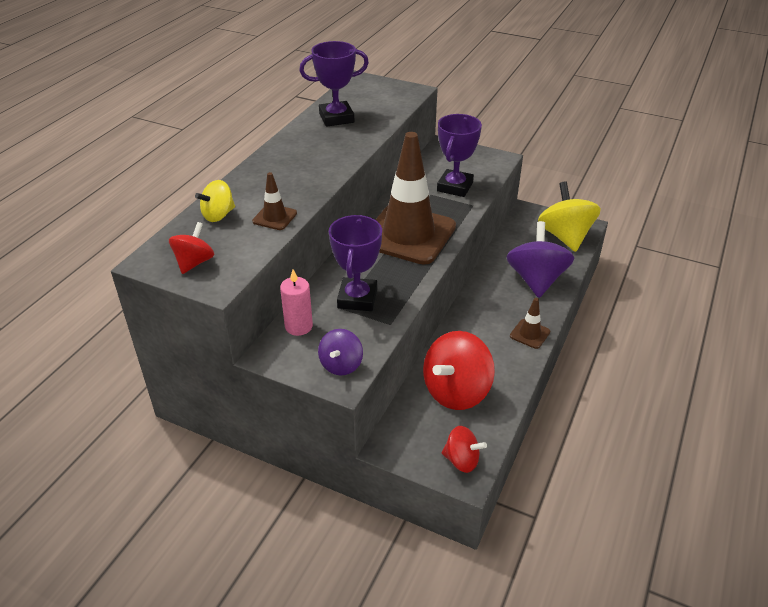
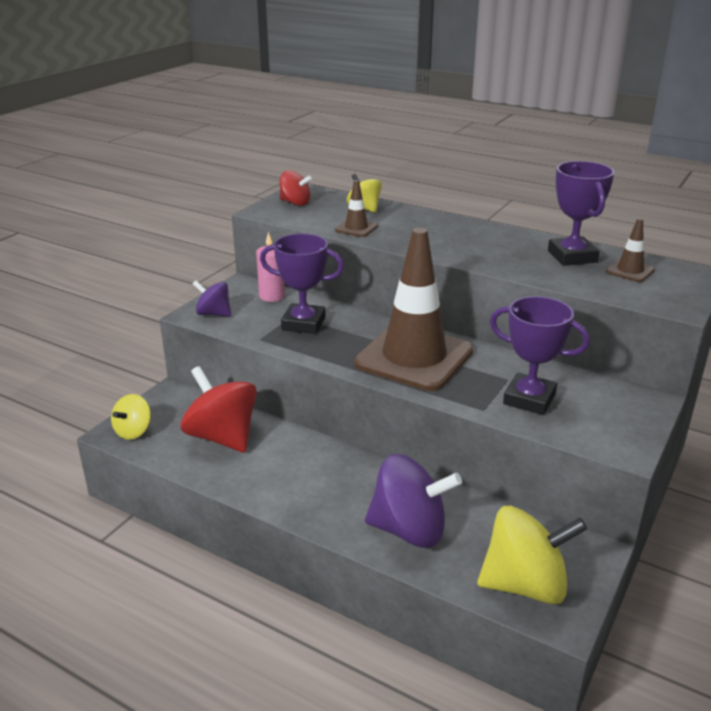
camera: 95 degrees right, 10 degrees down
(461, 460) = (133, 431): red spinning top -> yellow spinning top
(529, 334) = (298, 505): brown traffic cone -> brown traffic cone (630, 271)

